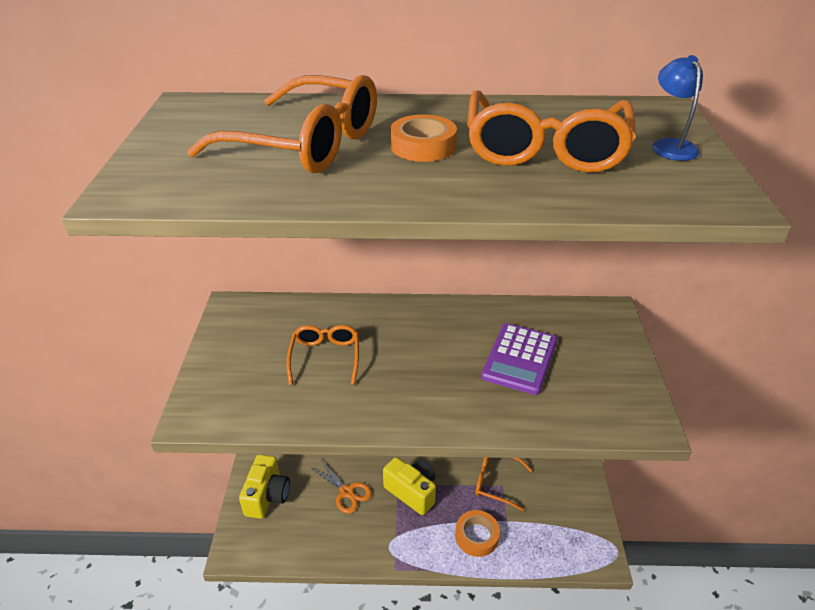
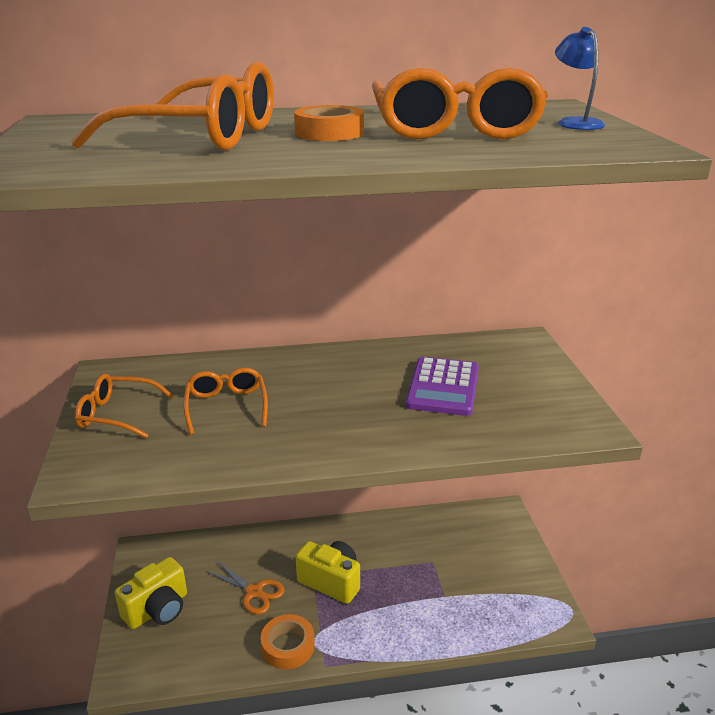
camera: 10 degrees left, 10 degrees down
(267, 496) = (158, 609): yellow camera -> yellow camera turned 45 degrees clockwise
(476, 536) = (414, 617): orange tape -> orange tape (288, 646)
(496, 482) = (425, 559): orange glasses -> orange glasses (117, 414)

